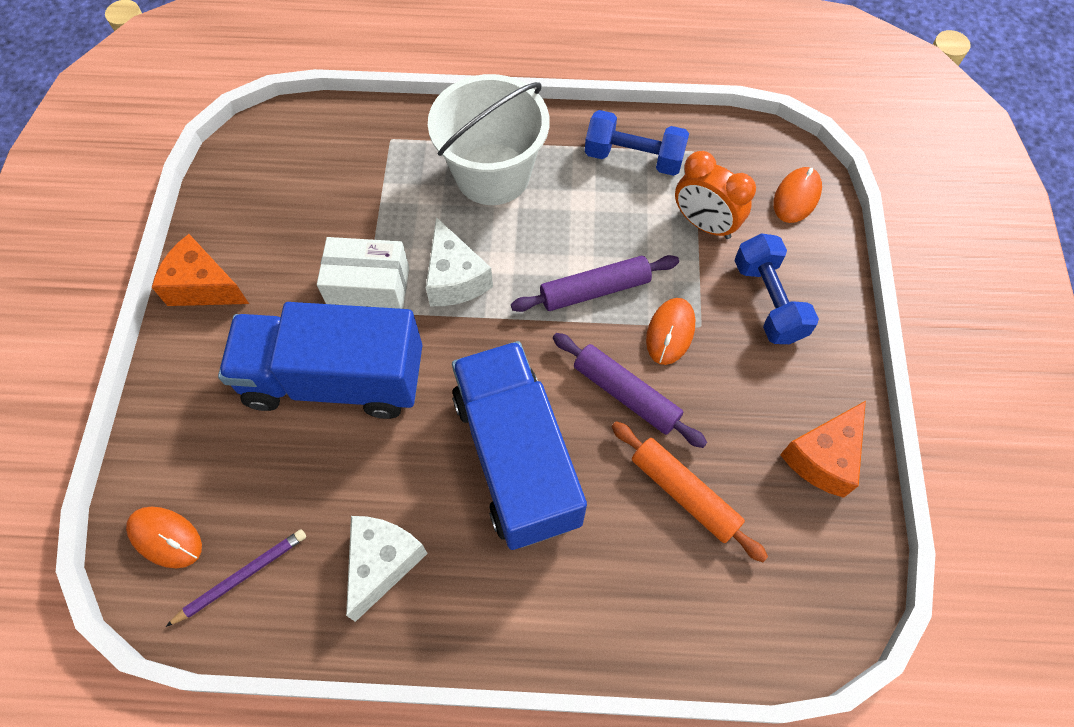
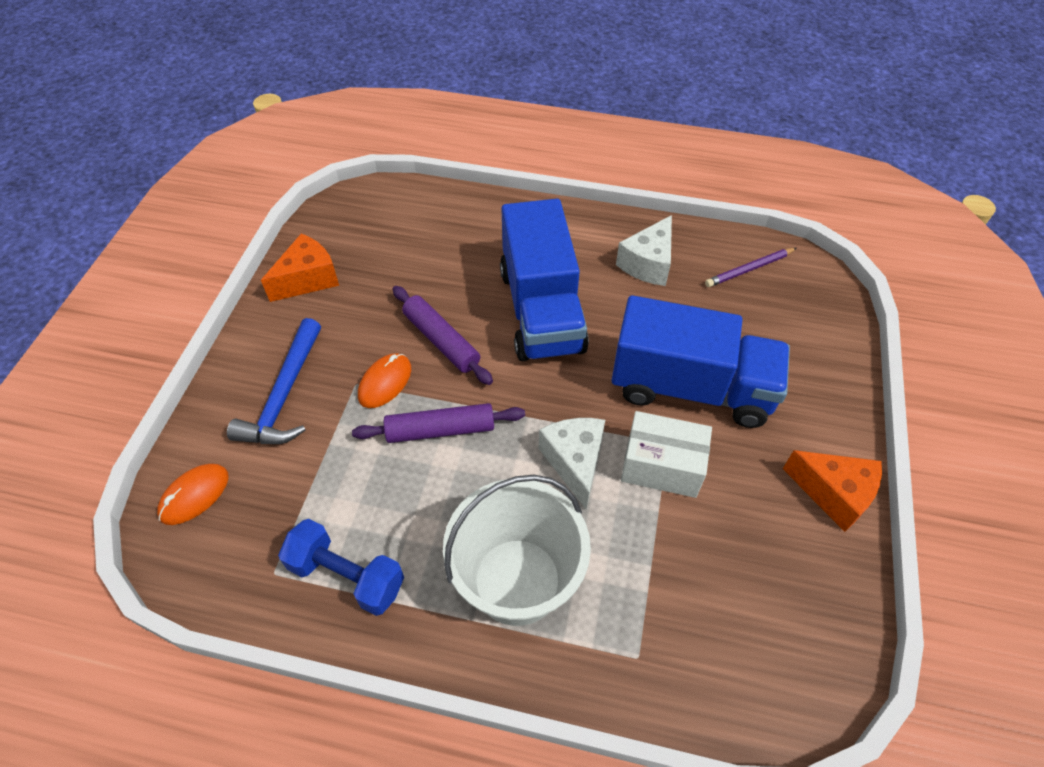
camera: 170 degrees left, 10 degrees down
(165, 537) = (812, 298): orange mouse -> none
(684, 493) = (421, 272): orange rolling pin -> none
(704, 224) = (305, 480): orange clock -> none
(768, 301) = (284, 395): blue dumbbell -> blue hammer

